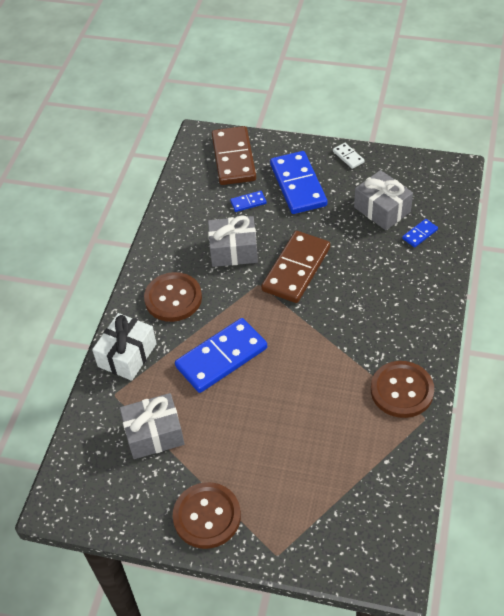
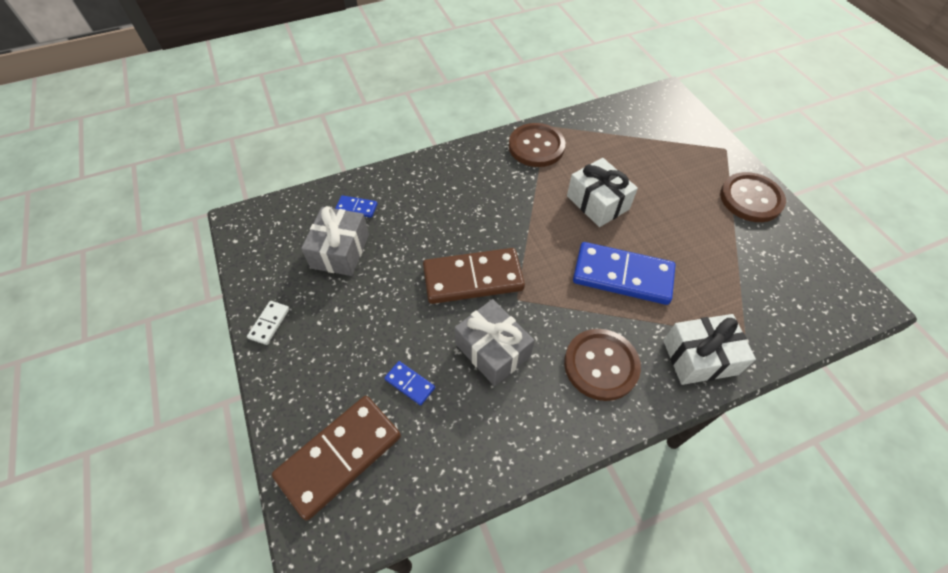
camera: 130 degrees left, 5 degrees up
(154, 434) = (739, 275): grey gift -> none
(298, 185) = (347, 348): blue domino -> none
(300, 391) = (597, 202): none -> white gift

